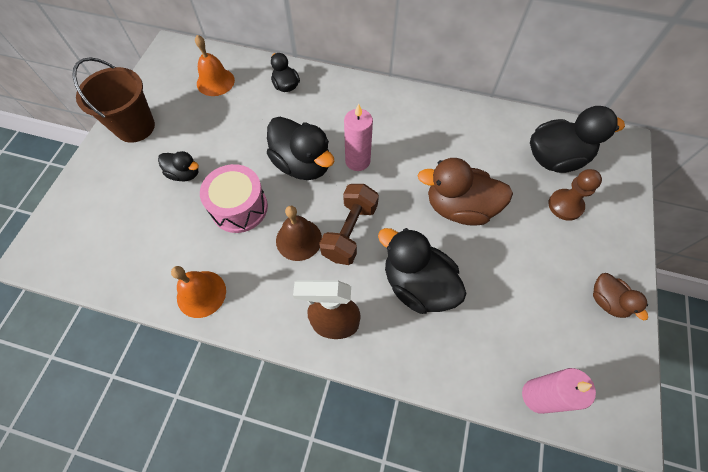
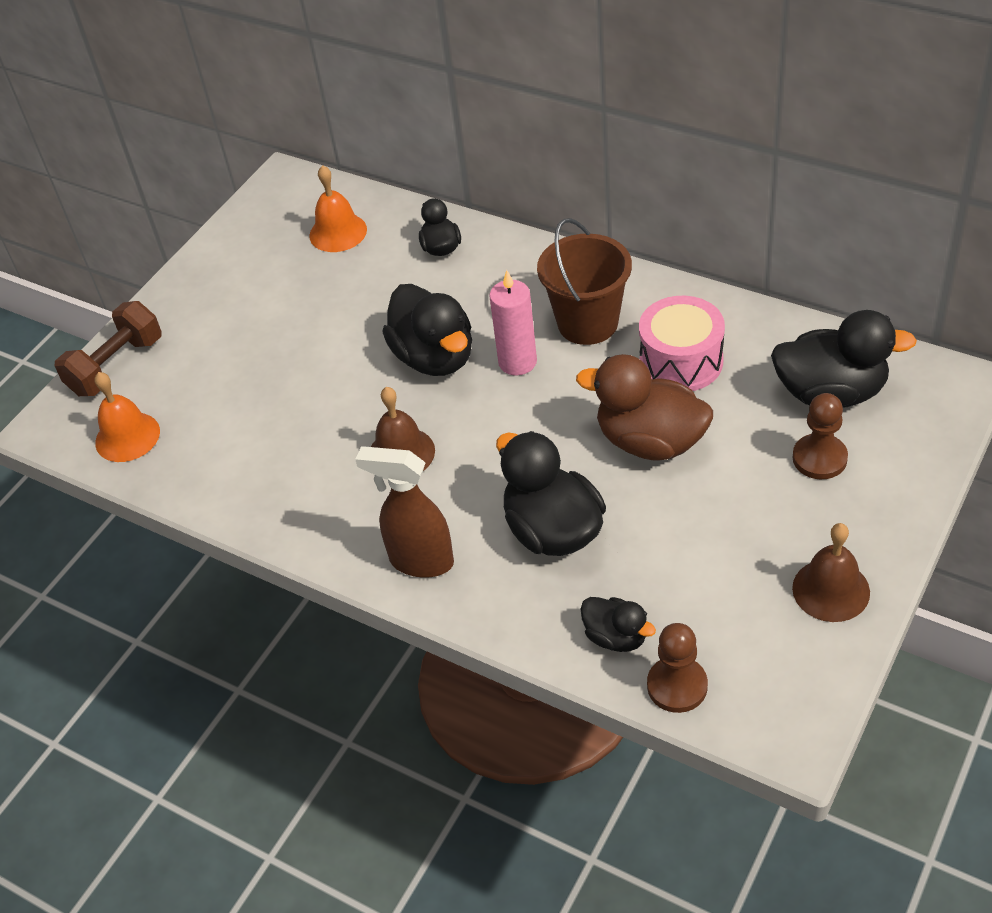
camera: 20 degrees right, 15 degrees down
(135, 127) = (210, 283): brown bucket -> brown bucket (587, 323)
(184, 174) = (264, 351): black duck -> black duck (616, 637)
(201, 294) = (252, 501): orange bell -> orange bell (127, 437)
(239, 207) = (329, 403): pink drum -> pink drum (681, 361)
(350, 232) = (477, 452): brown dumbbell -> brown dumbbell (116, 366)
(537, 396) = (677, 686): pink candle -> brown pawn
(607, 301) = (831, 590): brown duck -> brown bell

